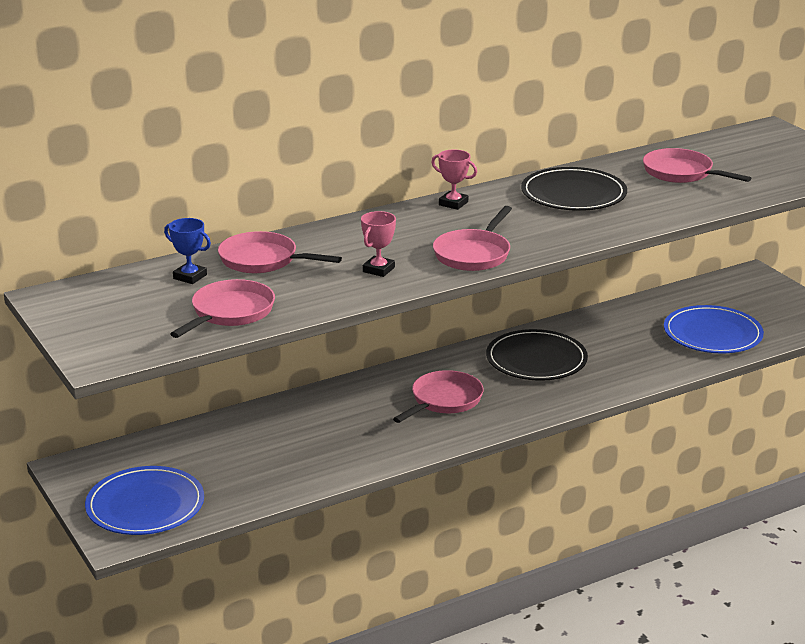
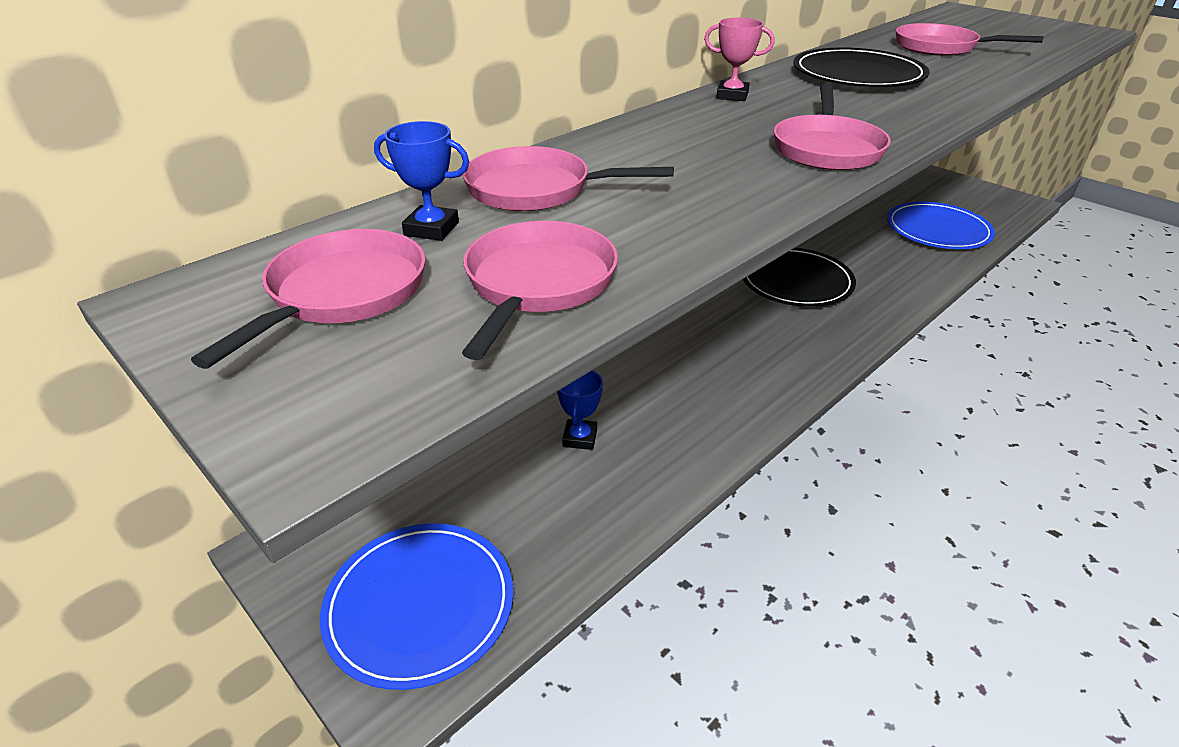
camera: 15 degrees left, 10 degrees up
(288, 439) = (580, 438): none -> blue trophy
(378, 270) = (720, 183): pink trophy -> none
(444, 400) = (735, 347): pink pan -> pink pan (342, 294)

